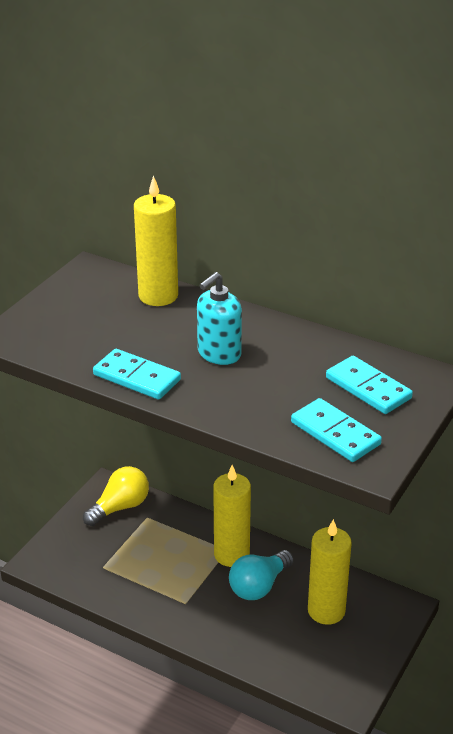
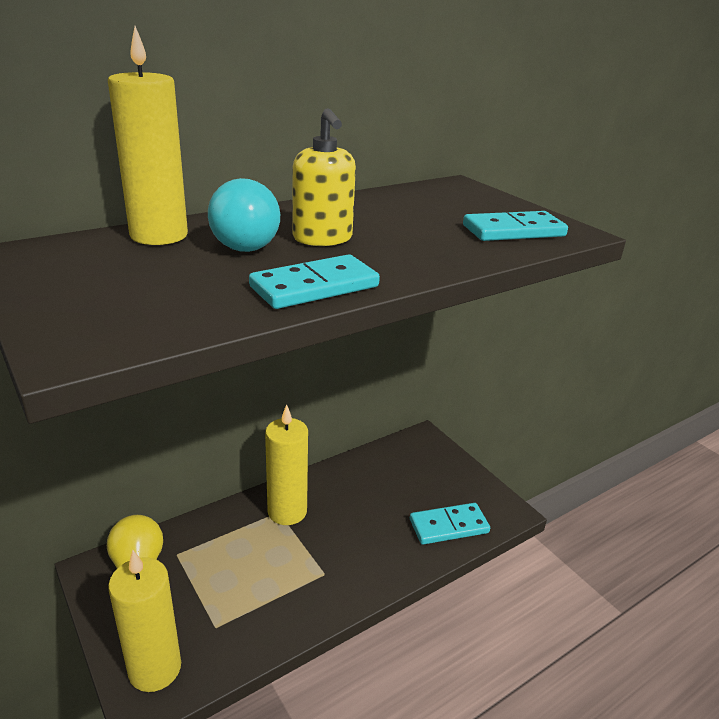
camera: 65 degrees left, 5 degrees down
(219, 354) = (322, 238): turquoise soap dispenser -> yellow soap dispenser
(259, 586) = (342, 510): turquoise light bulb -> turquoise light bulb (242, 242)
(326, 610) = (400, 481): yellow candle -> yellow candle (155, 668)
(368, 388) = (452, 204): turquoise domino -> turquoise domino (449, 526)

